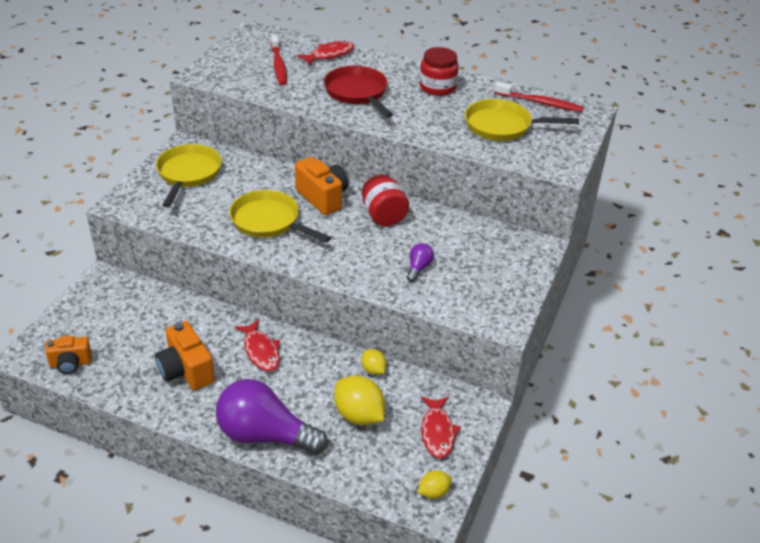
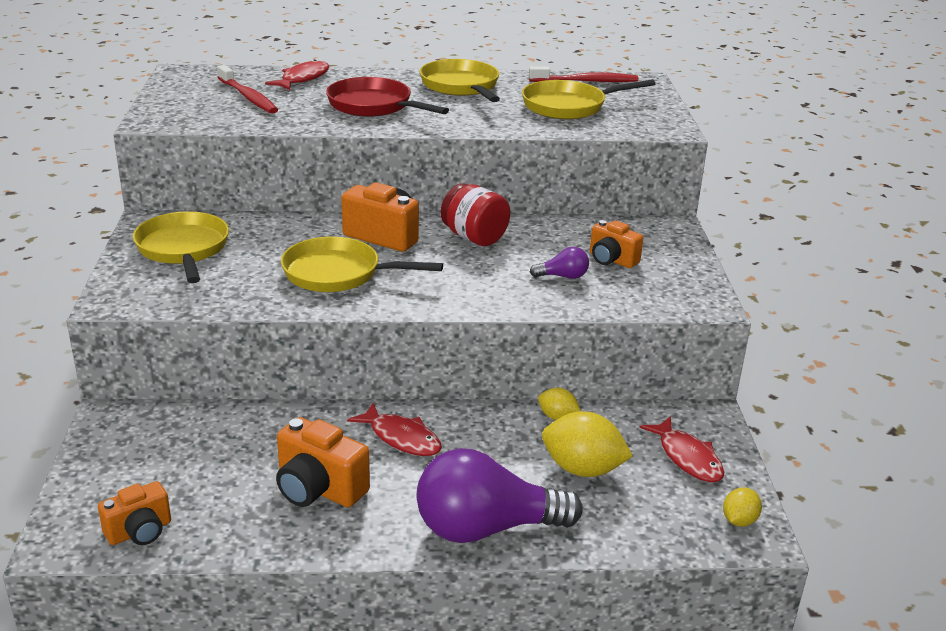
camera: 25 degrees left, 10 degrees down
(418, 268) = (563, 276): purple light bulb -> purple light bulb turned 90 degrees clockwise
(437, 87) = (461, 86): red jar -> yellow pan
(466, 264) = (611, 260): none -> orange camera

